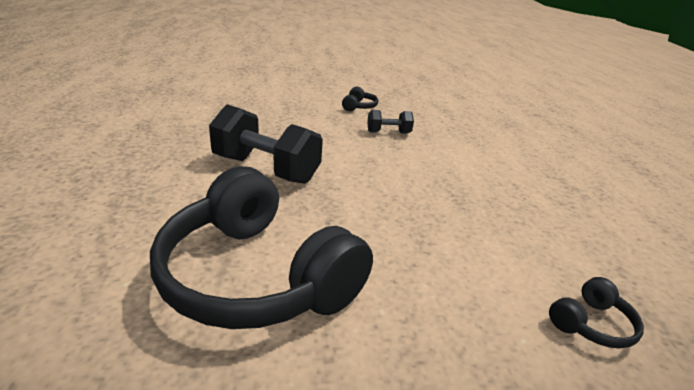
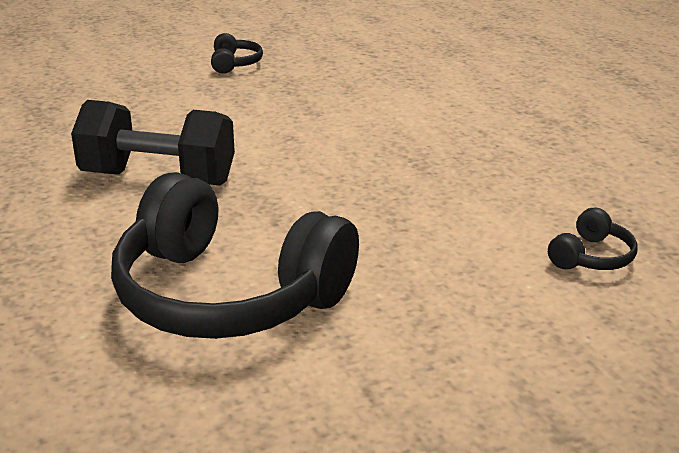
camera: 15 degrees left, 0 degrees up
(388, 132) = (295, 94): black dumbbell -> none

